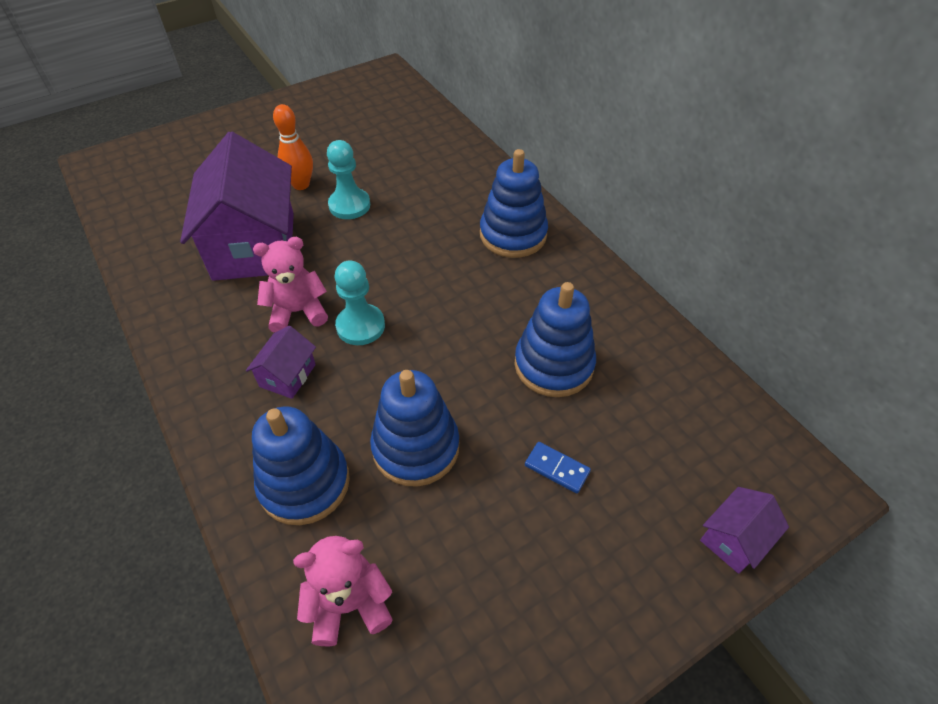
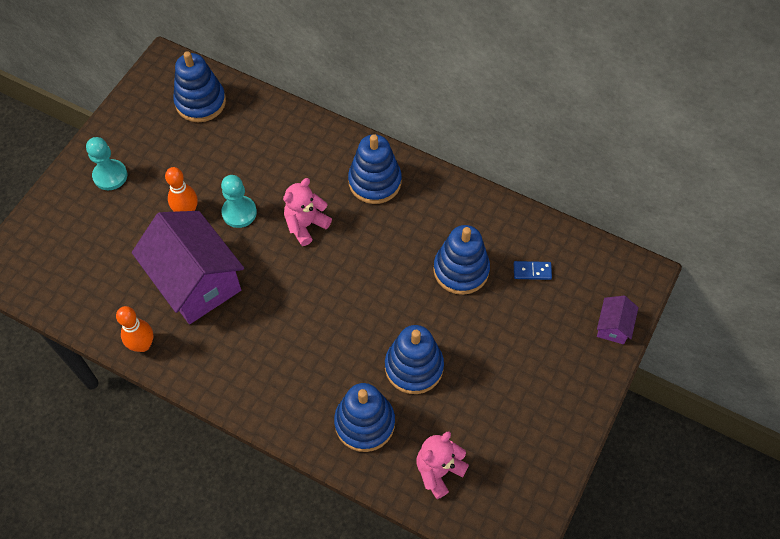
camera: 30 degrees left, 10 degrees up
(152, 278) = (143, 345): none -> orange bowling pin
(287, 375) = (300, 364): purple house -> none
(298, 312) = (270, 316): pink teddy bear -> pink teddy bear (306, 225)
(360, 326) = (321, 305): turquoise pawn -> turquoise pawn (110, 176)
(391, 108) = (200, 102): none -> blue stacking toy
(557, 468) = (501, 336): blue domino -> blue domino (532, 271)

